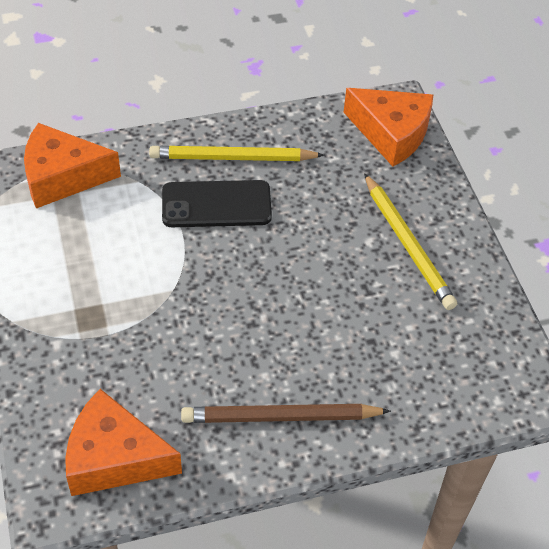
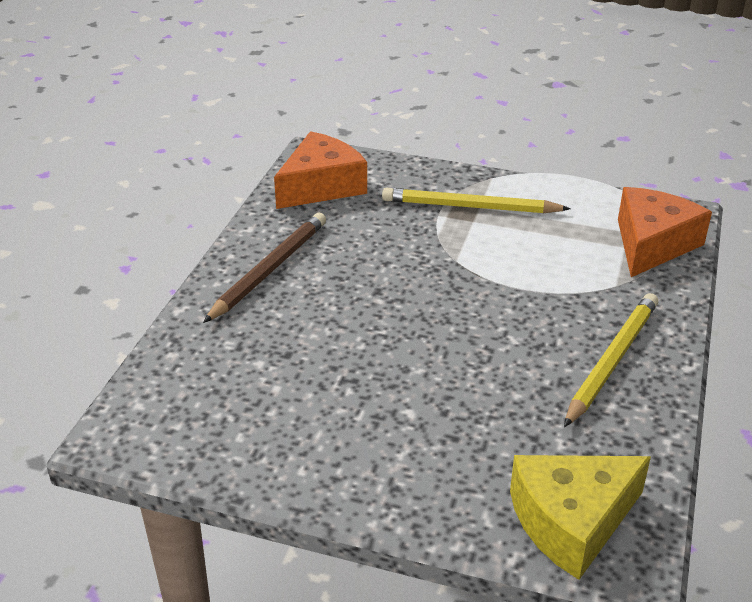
camera: 125 degrees right, 15 degrees down
(216, 204) = (546, 323): black phone -> none
(391, 133) = (571, 521): orange cheese -> yellow cheese
(407, 244) = (379, 440): yellow pencil -> yellow pencil (470, 207)

